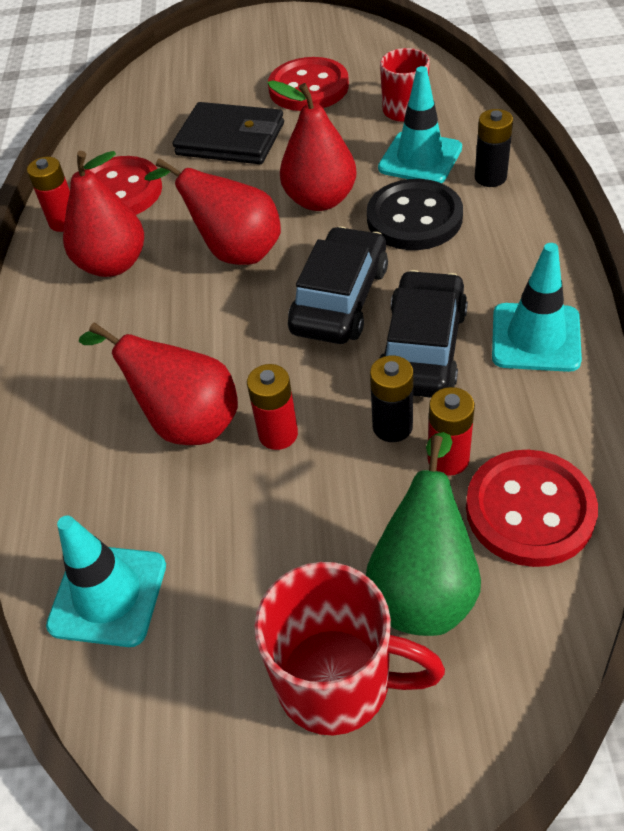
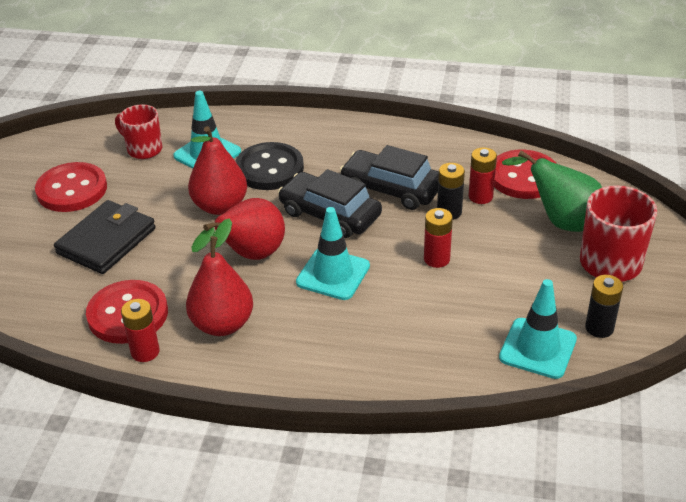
camera: 80 degrees left, 10 degrees down
(185, 422) = (409, 300): red pear -> none
(490, 177) = (250, 130): black battery -> black battery (599, 328)
(535, 337) = (403, 147): turquoise traffic cone -> turquoise traffic cone (333, 274)

